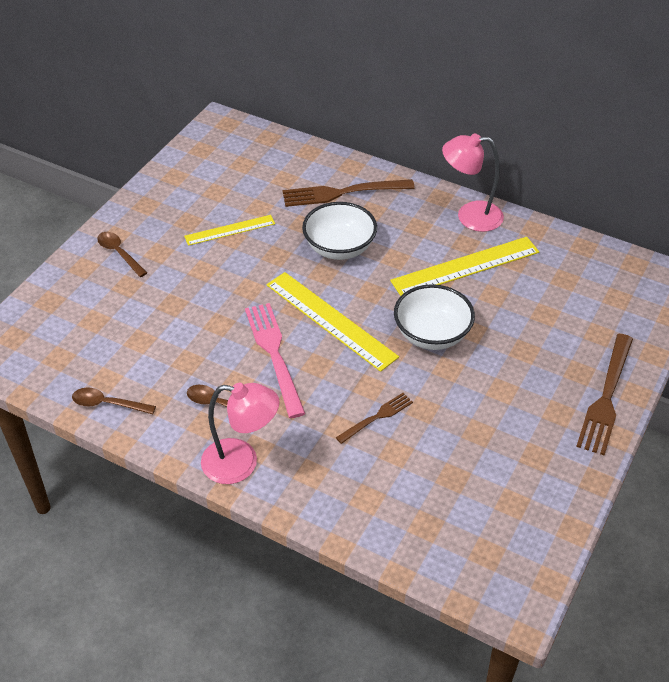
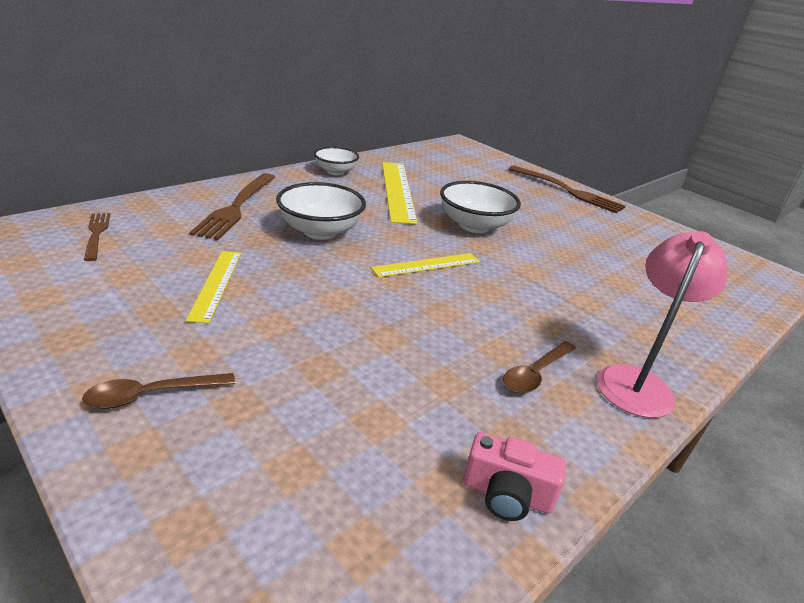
camera: 75 degrees left, 15 degrees down
(108, 404) = (506, 494): brown spoon -> pink camera
(274, 354) = (462, 311): pink fork -> none
(330, 320) = (426, 265): yellow ruler -> yellow ruler, size x0.60
(377, 417) = (573, 278): brown fork -> brown fork (96, 234)
(470, 216) = (335, 171): pink lamp -> white bowl

